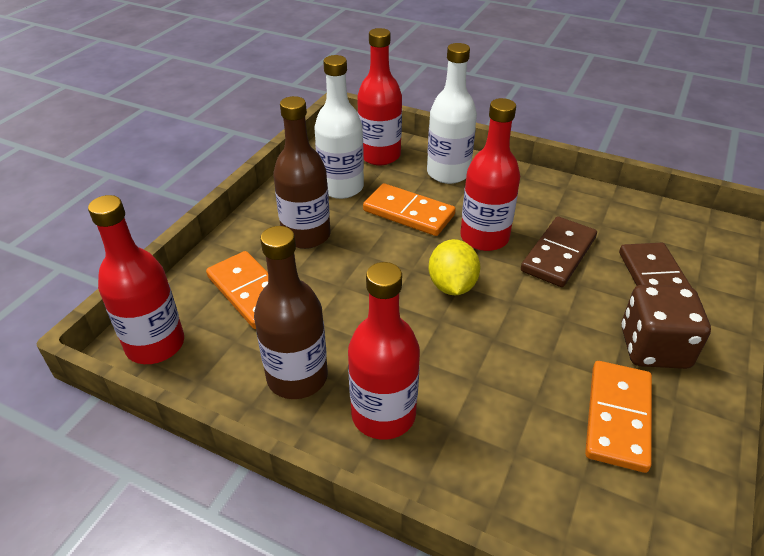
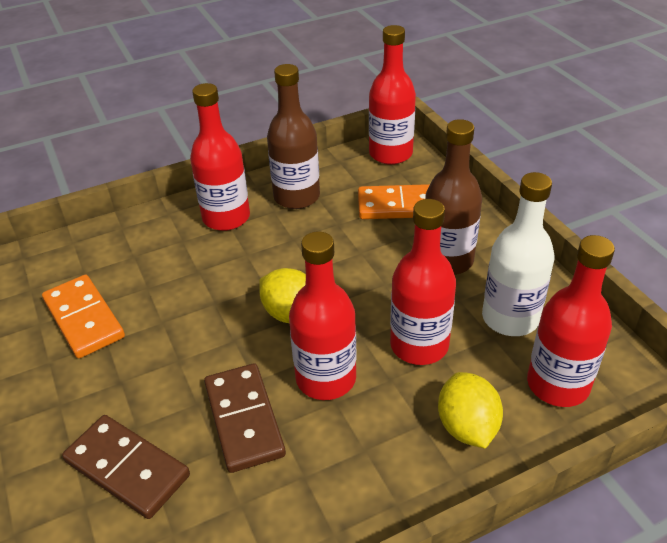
camera: 130 degrees right, 0 degrees up
(408, 213) = (419, 345): orange domino -> red bottle
(448, 173) = (467, 427): white bottle -> yellow lemon
(654, 348) = (88, 391): brown dice -> none

